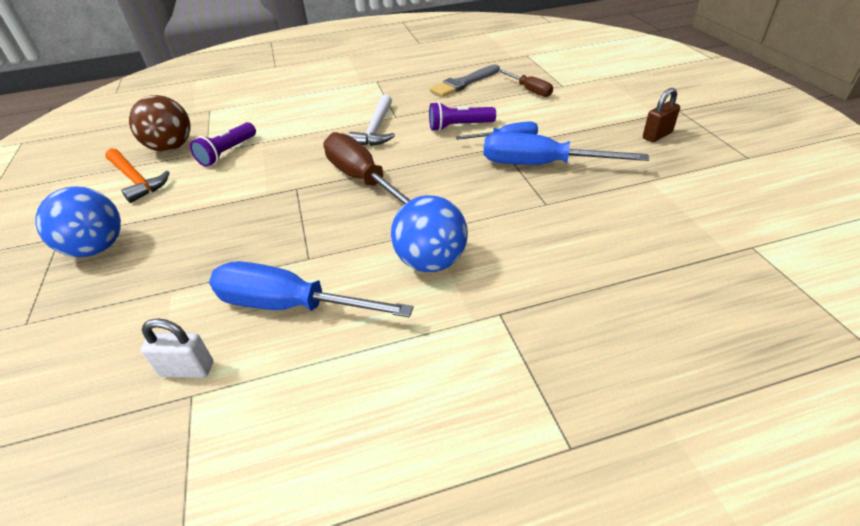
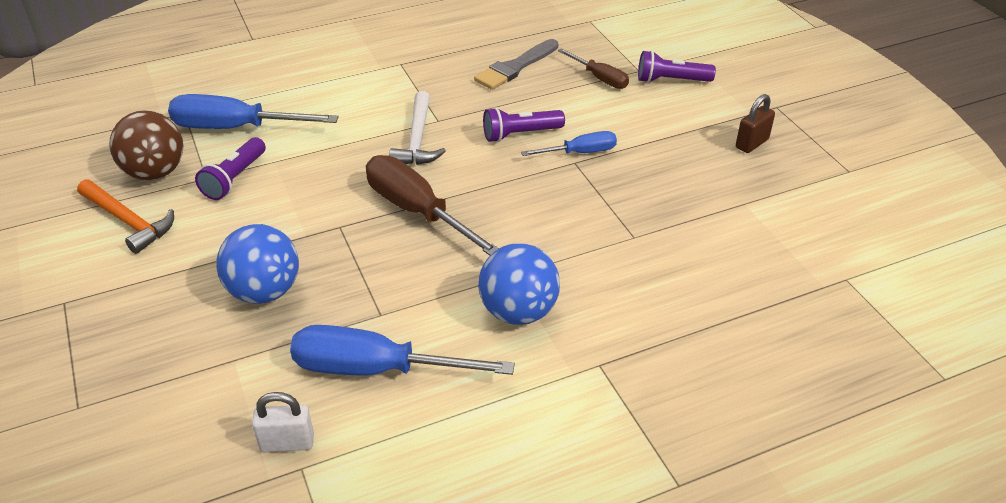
camera: 10 degrees left, 0 degrees up
(97, 248) = (120, 314): blue ball -> blue ball (264, 291)
(540, 165) = (623, 186): blue screwdriver -> blue screwdriver (235, 128)
(588, 92) = (671, 80): none -> purple flashlight

